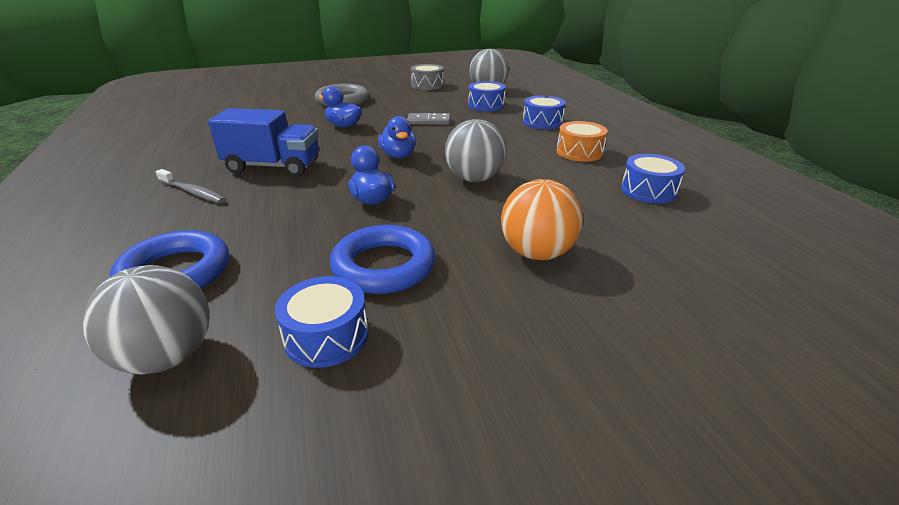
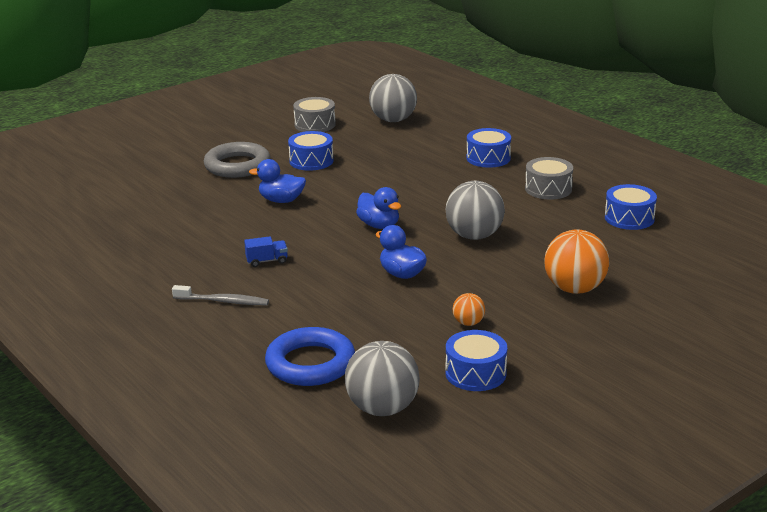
camera: 20 degrees left, 5 degrees down
(273, 166) = (267, 261): blue truck -> blue truck, size x0.42
(383, 266) = (468, 323): blue ring -> orange ball
(428, 121) = (368, 178): grey domino -> none
(486, 105) = (411, 145): blue drum -> blue drum (311, 161)
(579, 152) = (548, 189): orange drum -> grey drum

